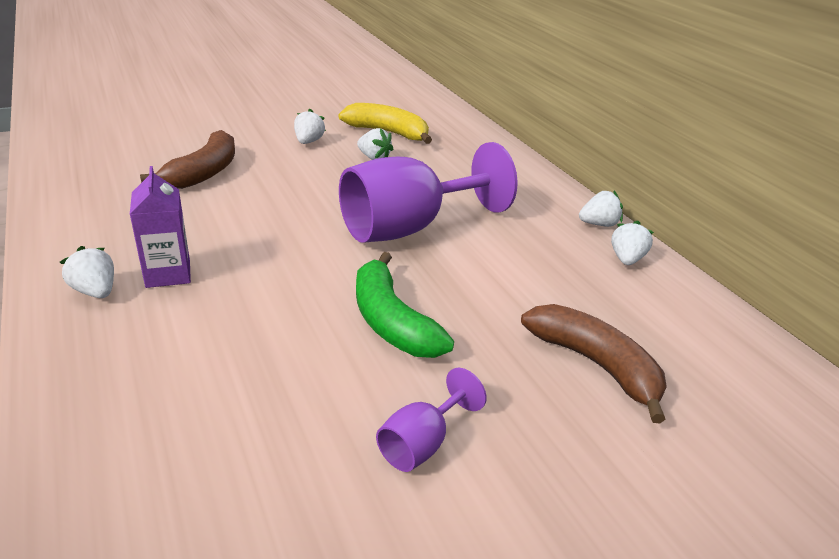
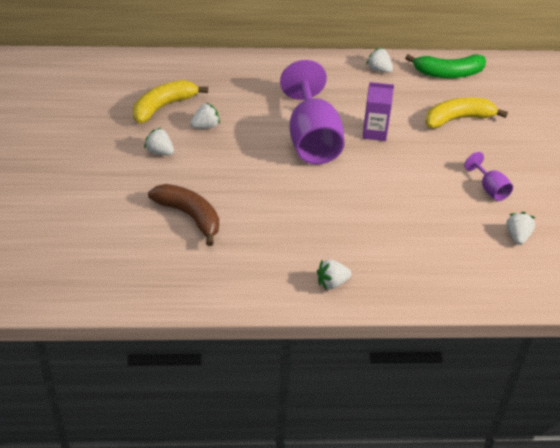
camera: 65 degrees left, 10 degrees up
(168, 273) = (324, 250): purple carton -> purple carton (374, 132)
(391, 321) = (403, 173): green banana -> green banana (448, 73)
(594, 364) = (458, 119): brown banana -> yellow banana
(598, 224) = (339, 63): white strawberry -> white strawberry (517, 236)

